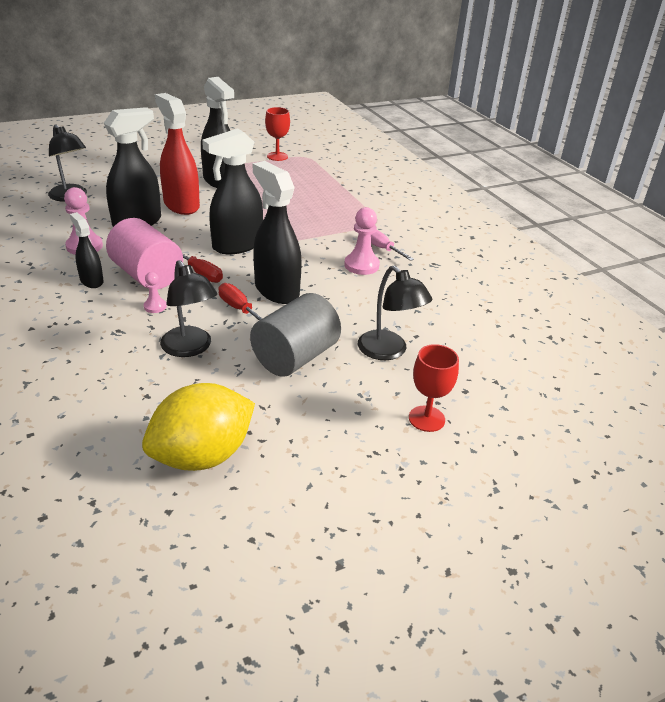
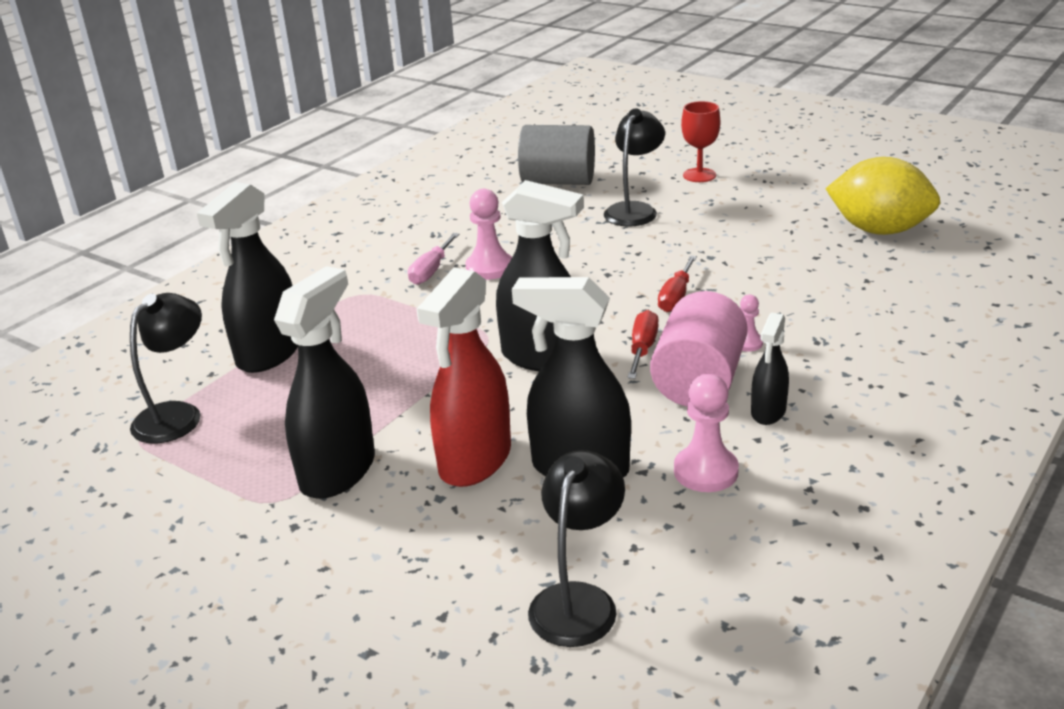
camera: 115 degrees left, 5 degrees down
(190, 348) = (777, 291): black lamp -> black lamp (177, 415)
(276, 290) = (610, 292): black spray bottle -> black spray bottle (269, 353)
(277, 156) = (160, 465): red goblet -> none
(295, 357) = (707, 242): grey cylinder -> grey cylinder (558, 181)

